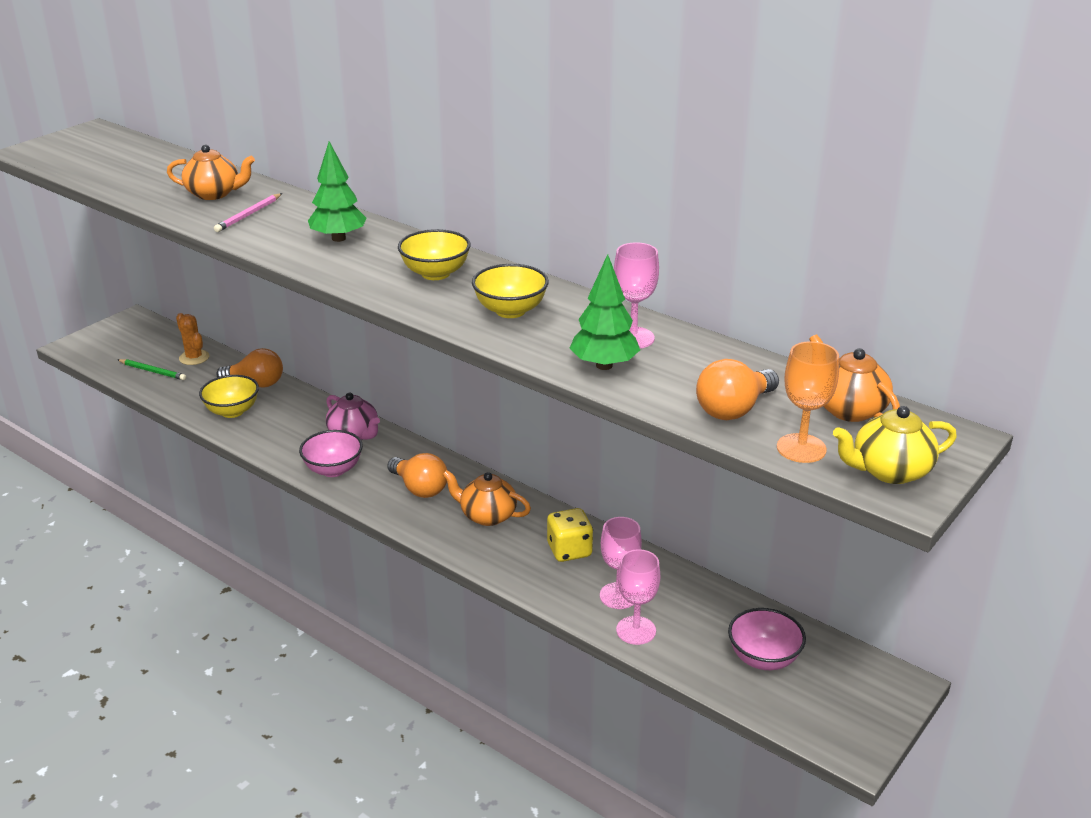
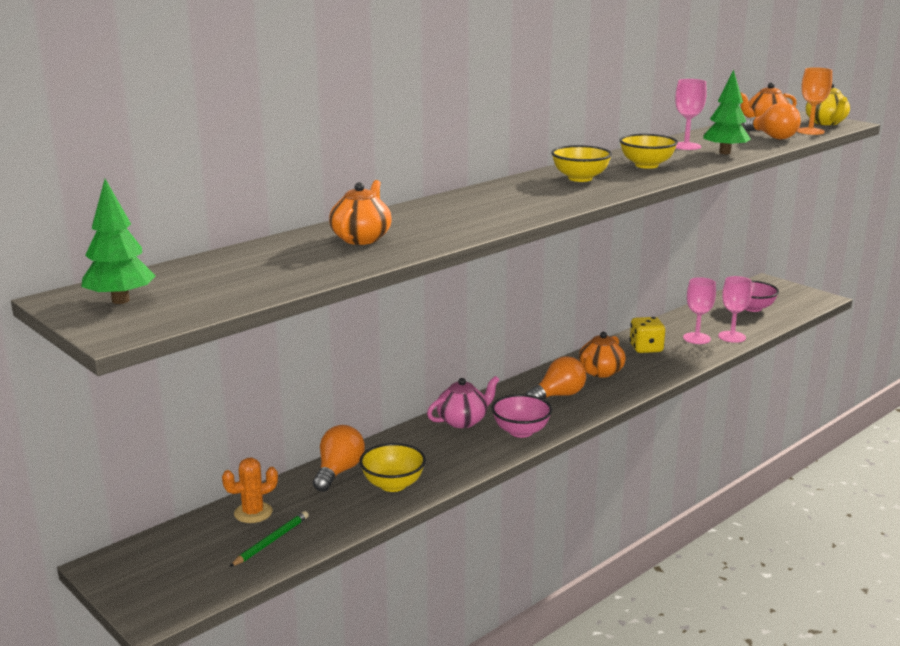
camera: 80 degrees left, 10 degrees down
(248, 215) = (428, 226): pink pencil -> none
(338, 238) = (500, 200): green tree -> green tree (120, 300)

